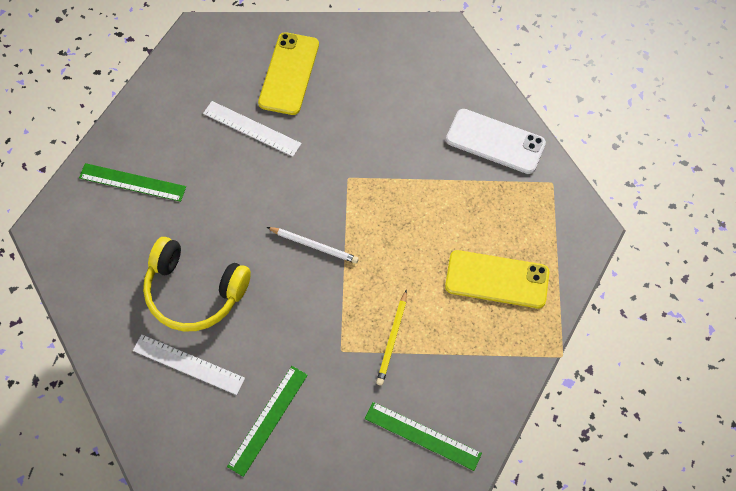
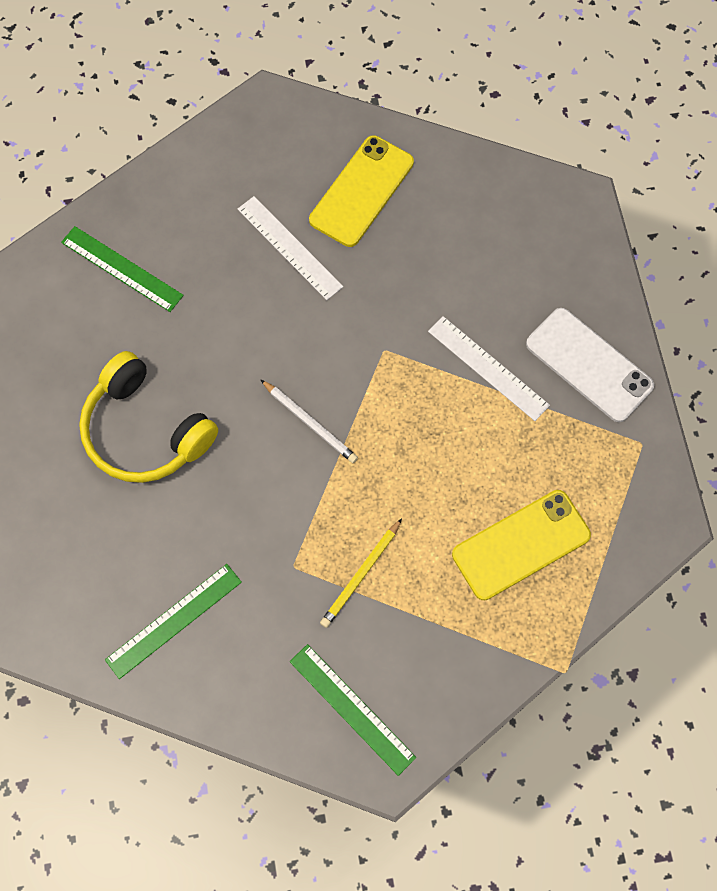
camera: 20 degrees right, 5 degrees up
(188, 364) = (106, 518): white ruler -> white ruler (488, 368)
(497, 279) = (521, 545): yellow phone -> yellow phone turned 60 degrees counterclockwise

